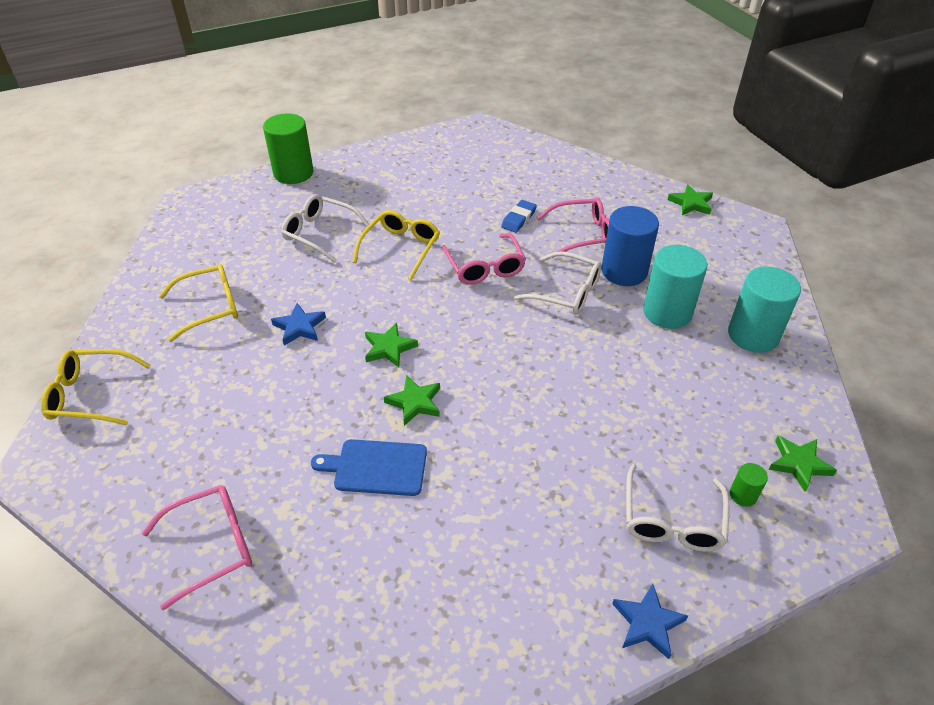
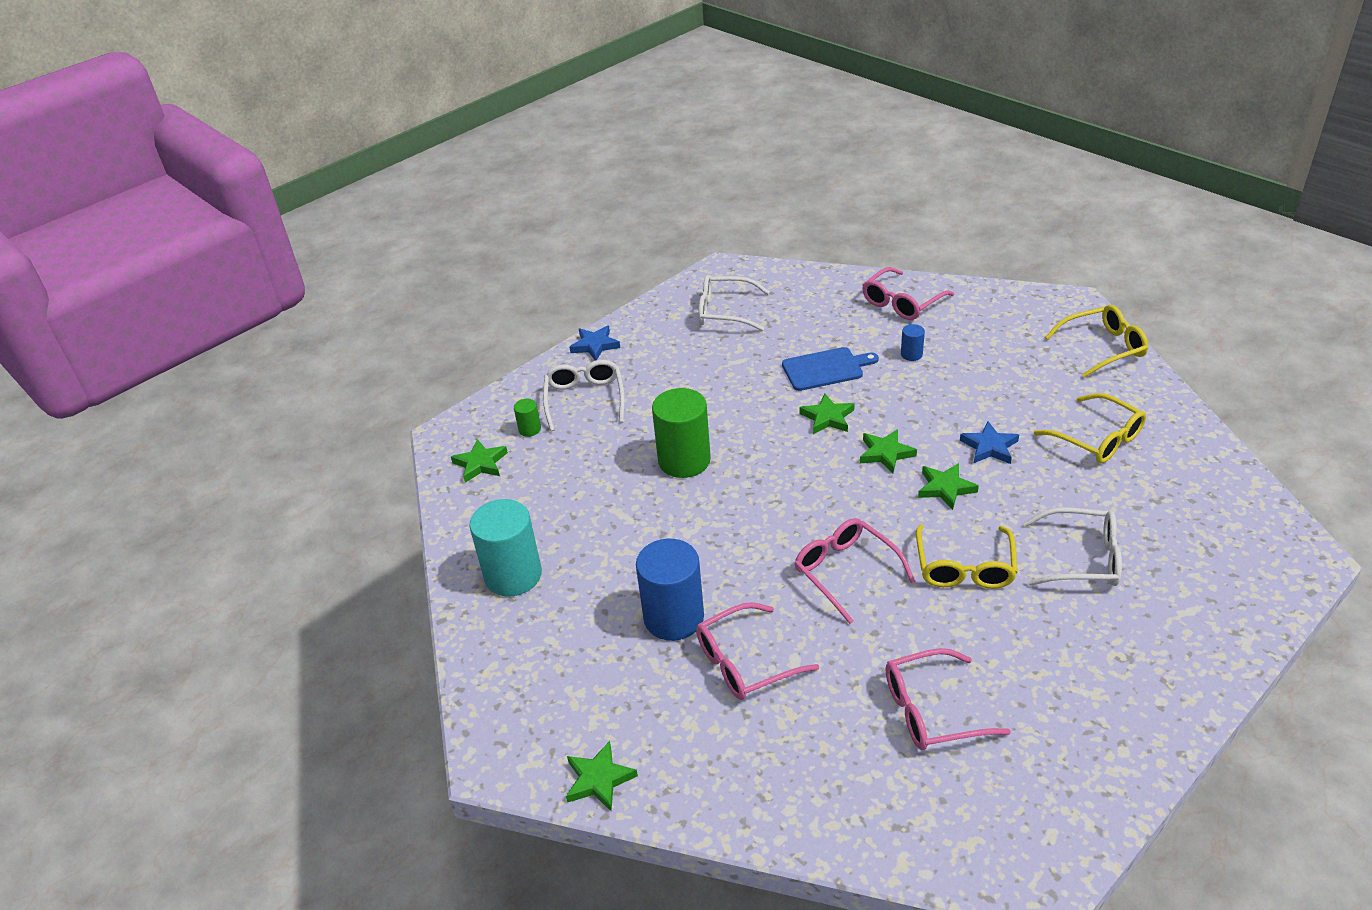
camera: 165 degrees right, 5 degrees down
(210, 307) = (1098, 439): yellow glasses -> yellow glasses turned 90 degrees counterclockwise
(273, 454) = (911, 354): none -> blue cylinder
(293, 173) = (1228, 648): green cylinder -> green cylinder (684, 460)
(366, 304) = (945, 488): none -> green star
(482, 187) = (931, 710): none -> pink glasses
(518, 219) = (844, 663): blue eraser -> none
(566, 292) = (734, 567): white glasses -> white glasses (724, 311)
(667, 312) = (611, 576): turquoise cylinder -> none

